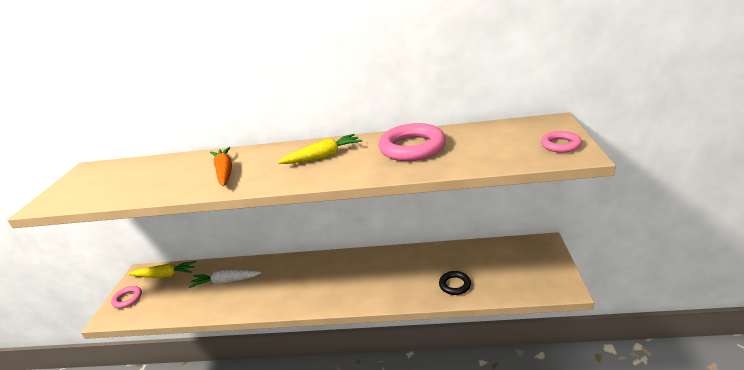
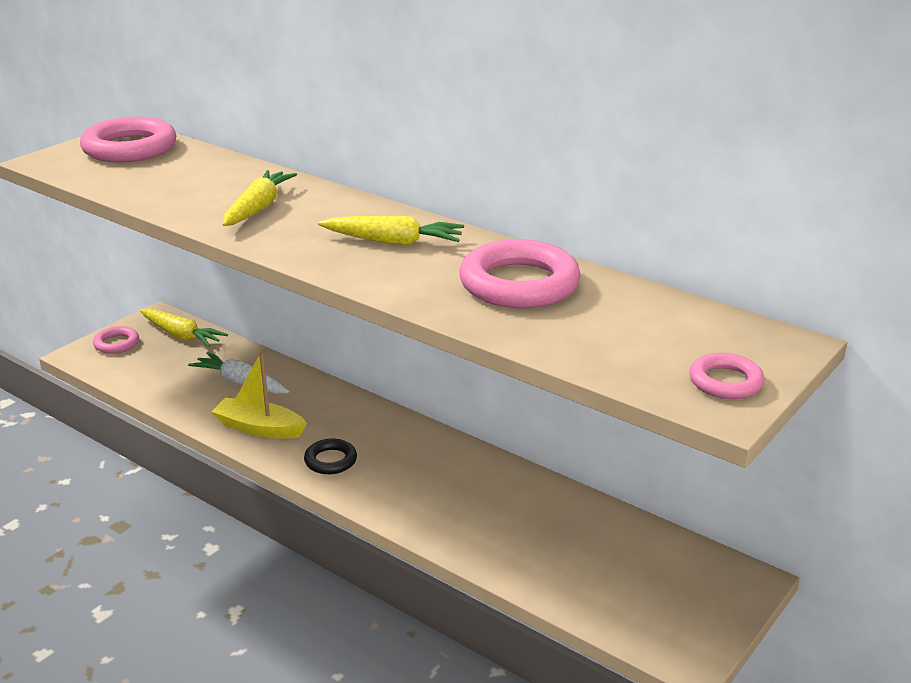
camera: 30 degrees right, 0 degrees up
(98, 176) = (130, 148): none -> pink ring
(224, 172) = (258, 208): orange carrot -> yellow carrot
(261, 298) = (259, 428): none -> yellow boat
(455, 285) = (527, 556): black ring -> black ring (330, 460)

